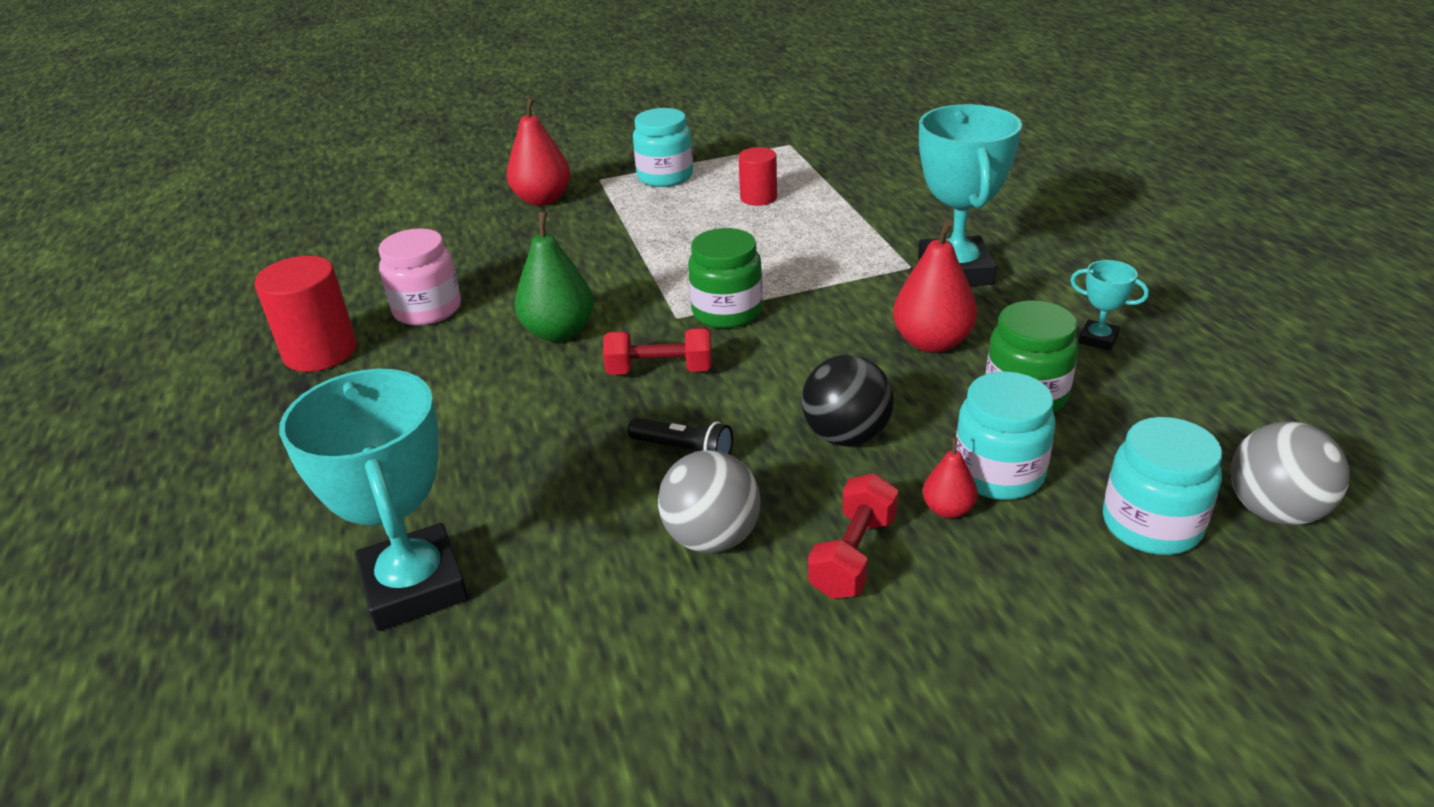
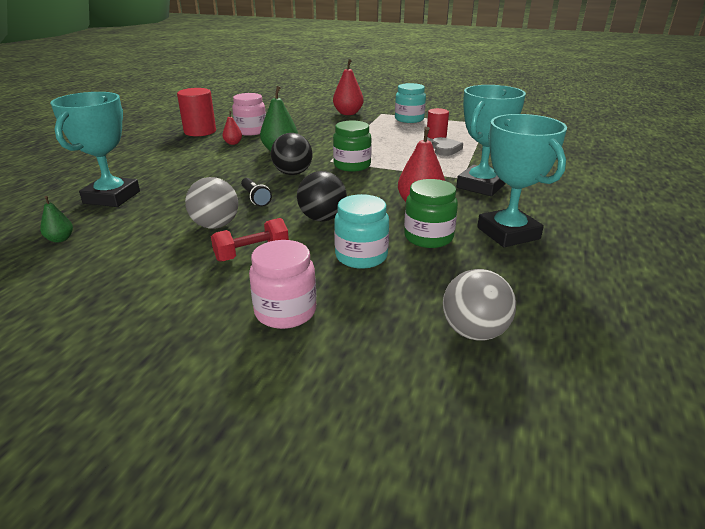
camera: 35 degrees right, 5 degrees down
(483, 728) = (60, 239): none -> green pear
(660, 370) = (293, 173): red dumbbell -> black ball
(810, 220) = (445, 149): none -> grey heart
(948, 509) = (316, 257): red pear -> red pear (233, 143)
(1053, 621) = (285, 311): none -> pink jar
(1098, 339) = (508, 233): turquoise trophy -> turquoise trophy, size x2.23
(1151, 525) = (396, 305): turquoise jar -> none

